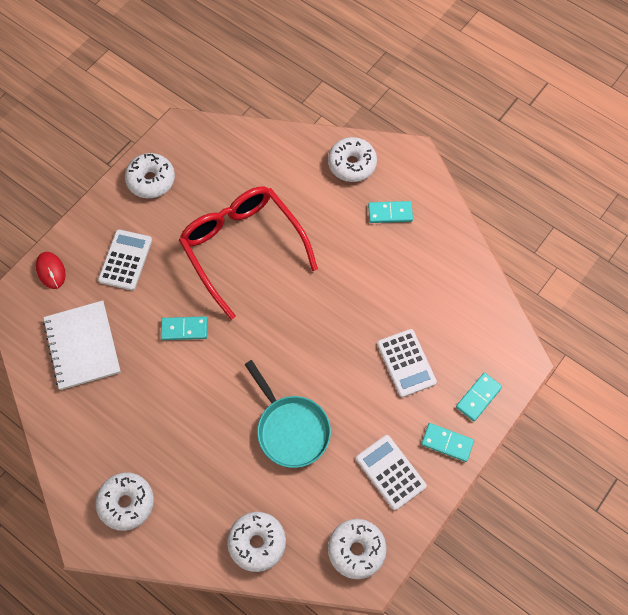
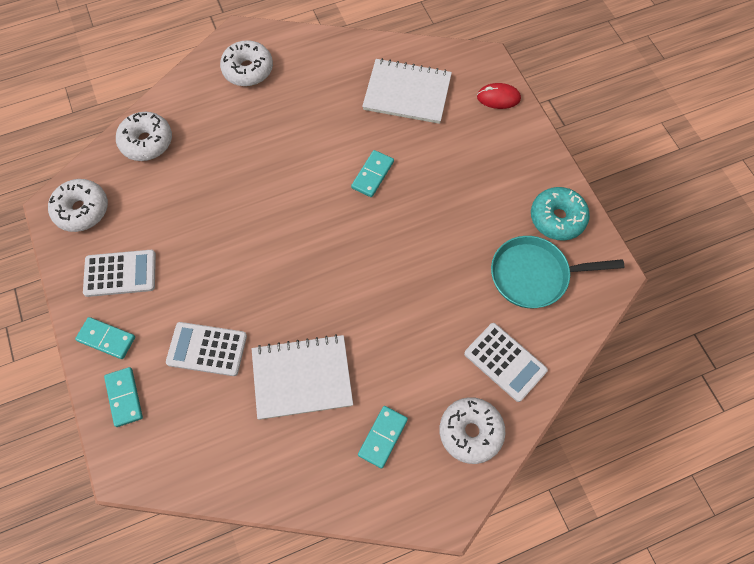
camera: 120 degrees right, 0 degrees up
(125, 260) = (475, 159): white calculator -> white calculator (505, 362)
(151, 180) = (557, 218): white donut -> turquoise donut
(242, 247) = (429, 264): red glasses -> none
(290, 429) = (219, 213): turquoise pan -> turquoise pan (534, 275)
(383, 285) = (302, 377): none -> white notebook
(447, 443) = (106, 339): turquoise domino -> turquoise domino turned 60 degrees clockwise

